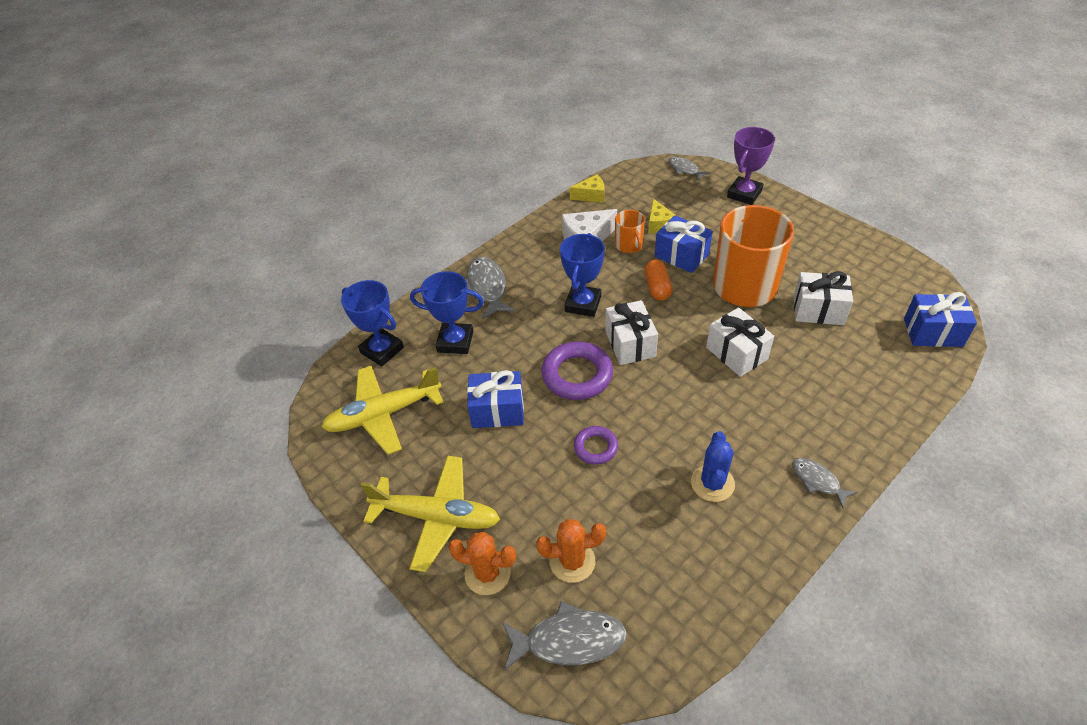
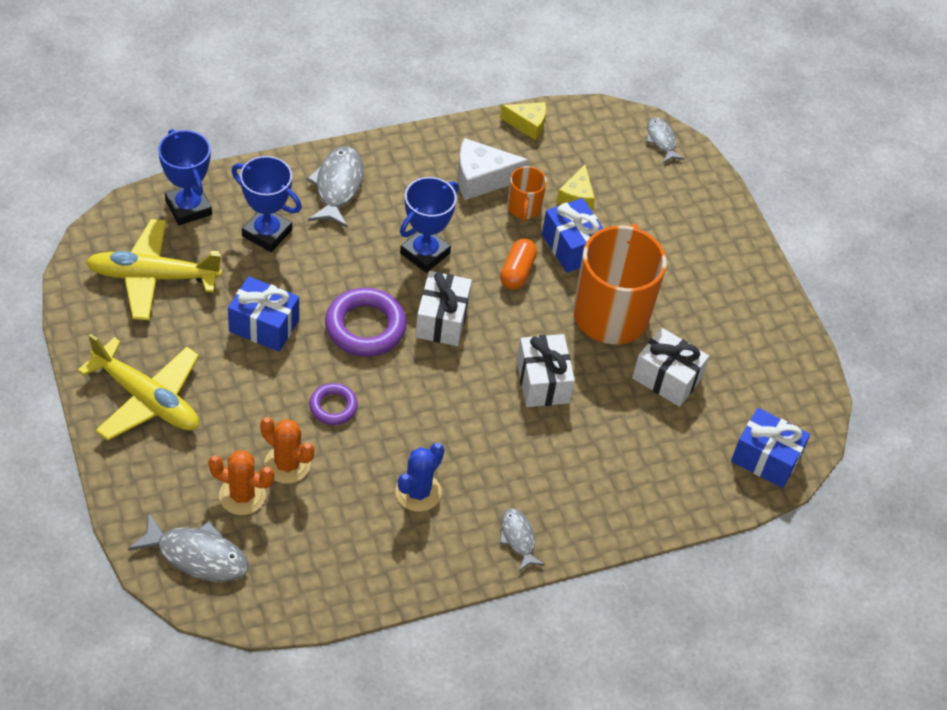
camera: 15 degrees right, 5 degrees up
(487, 573) = (162, 469): orange cactus -> orange cactus (287, 464)
(744, 194) = (704, 205): purple trophy -> none

